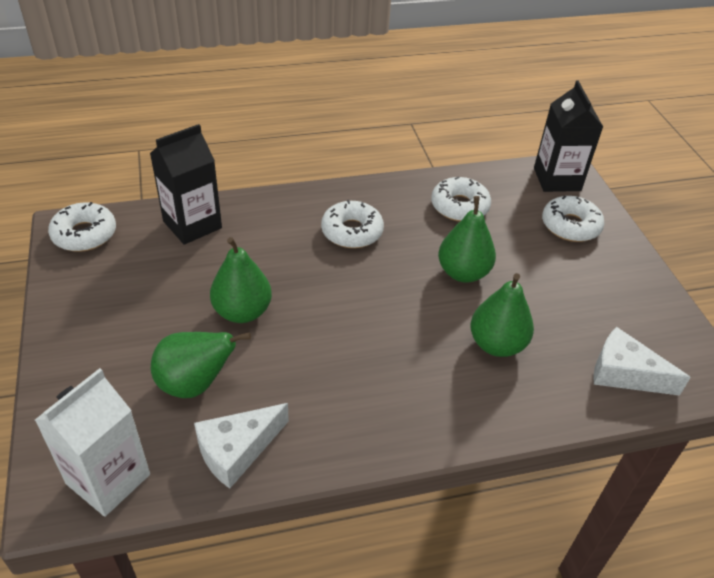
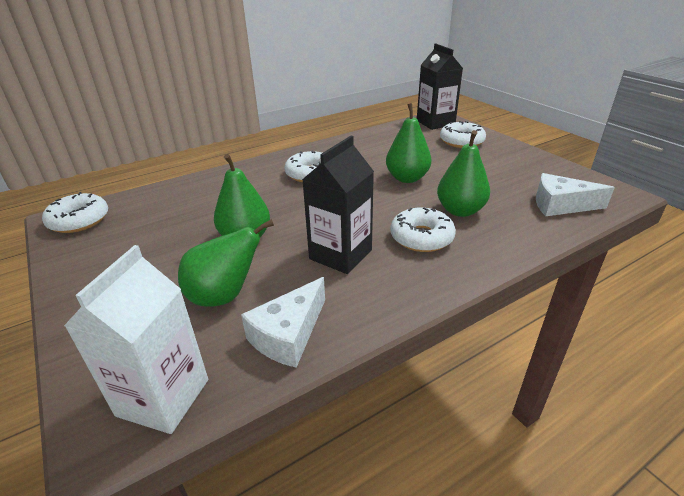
camera: 15 degrees left, 10 degrees down
(192, 224) = (177, 195): black carton -> black carton (340, 255)
(459, 206) = (380, 146): white donut -> white donut (421, 237)

